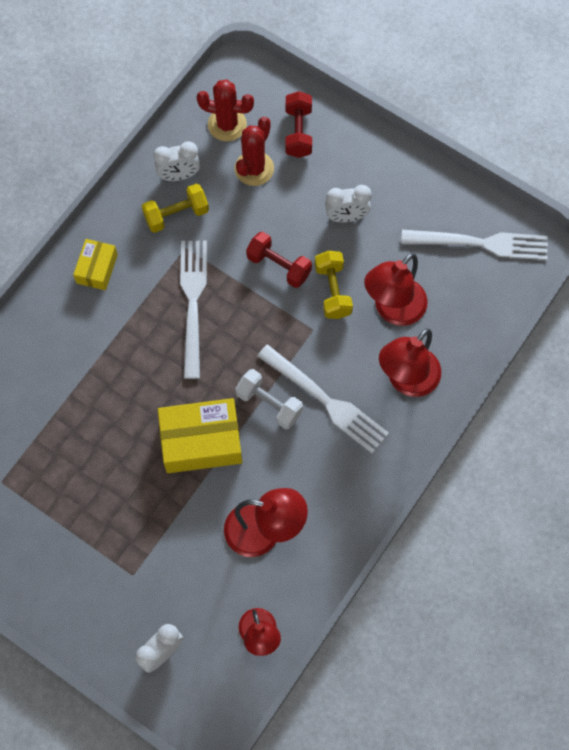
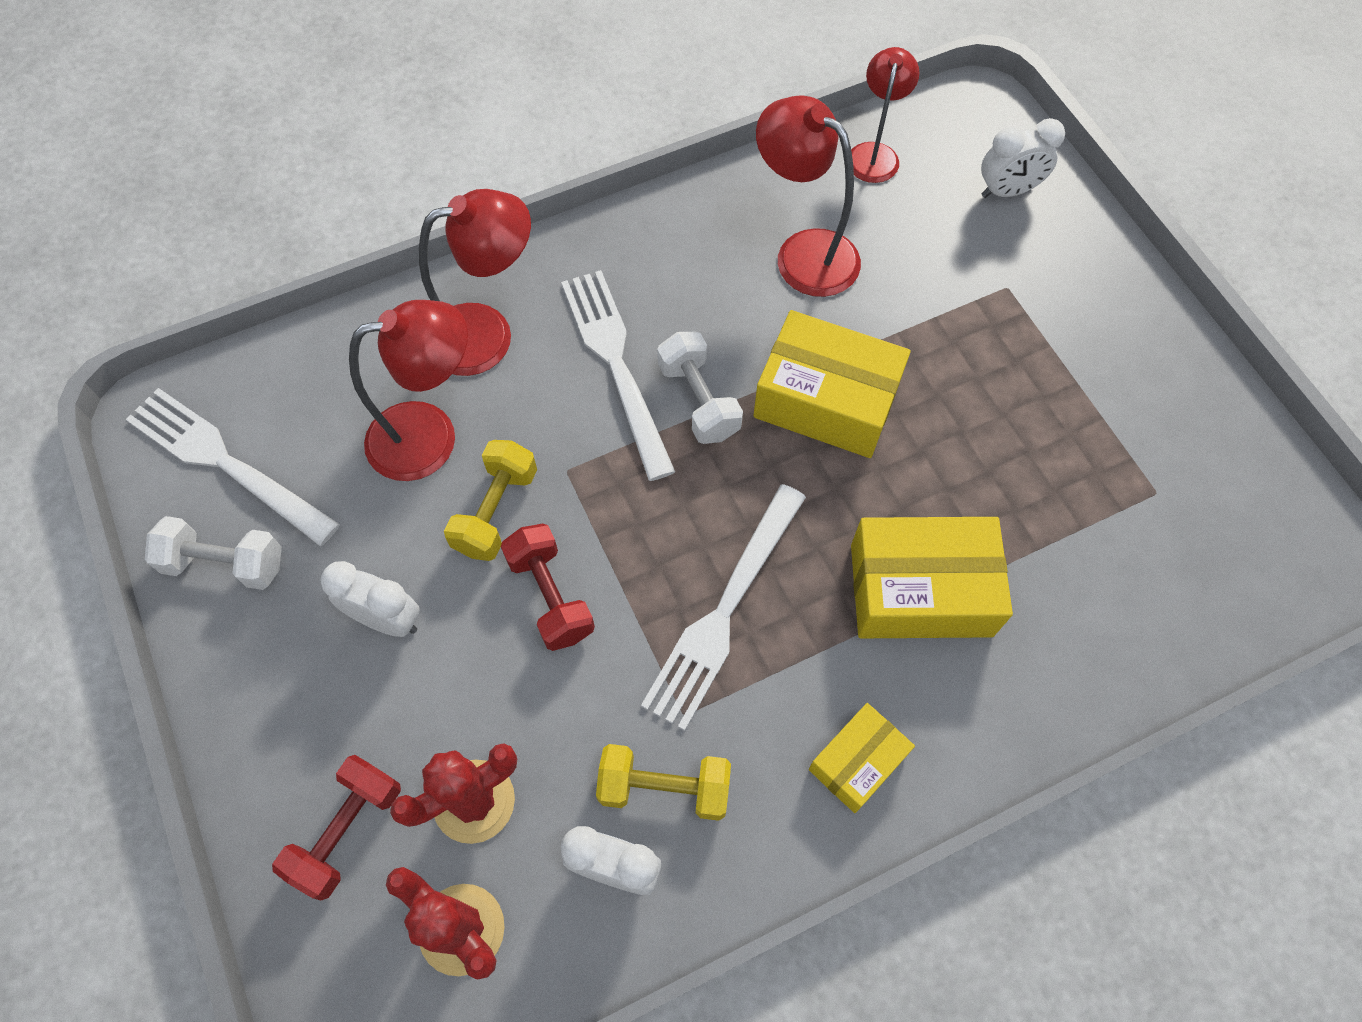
camera: 150 degrees left, 5 degrees down
(103, 362) = (920, 590): none -> yellow box
(439, 201) = (225, 563): none -> white dumbbell

